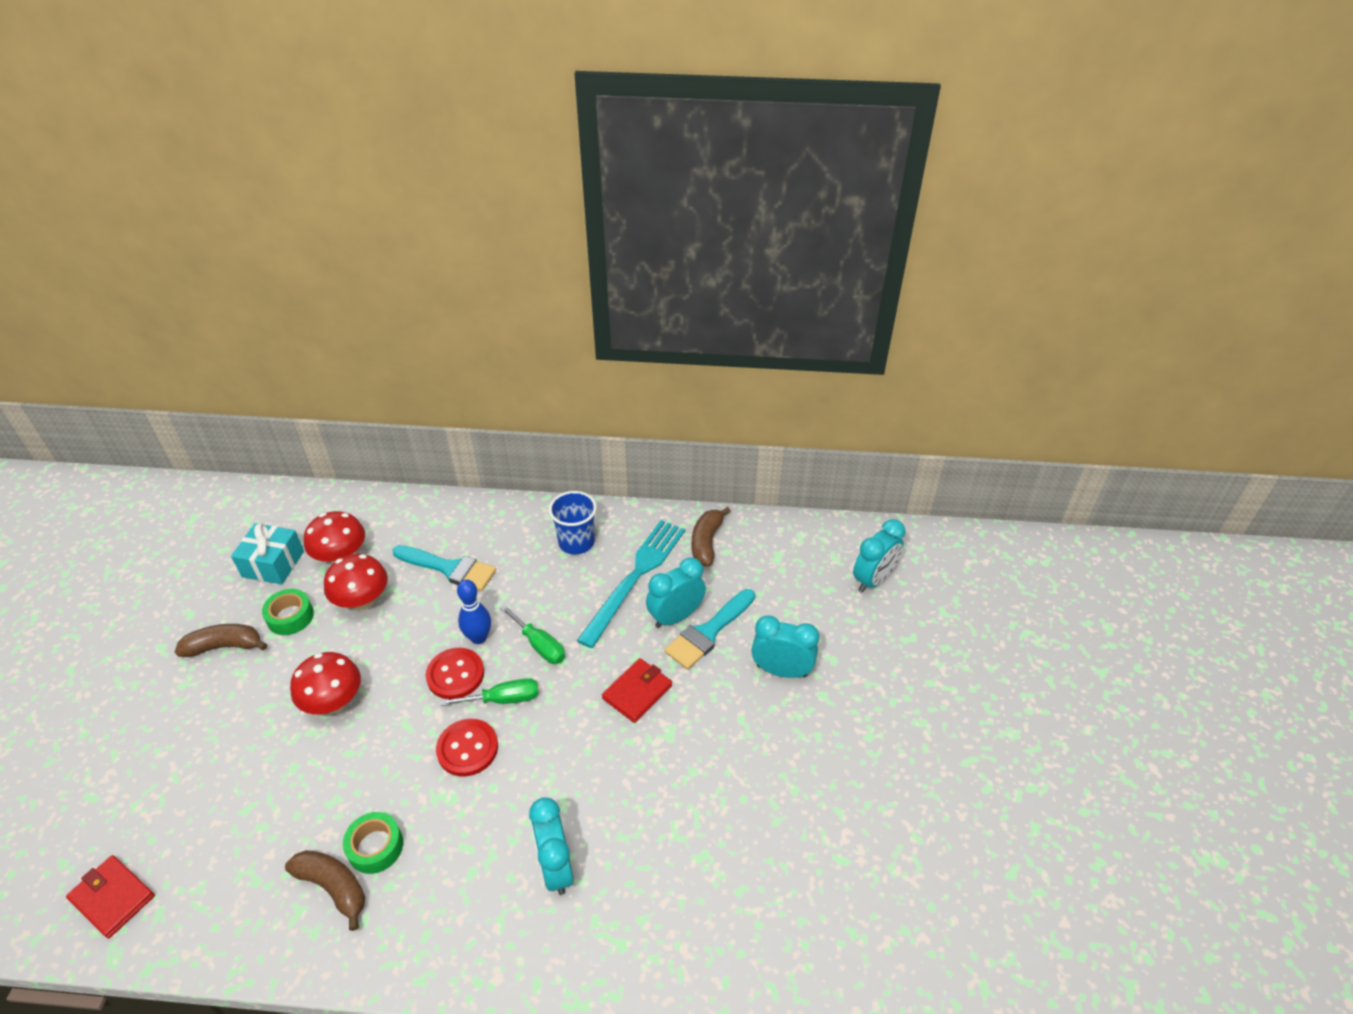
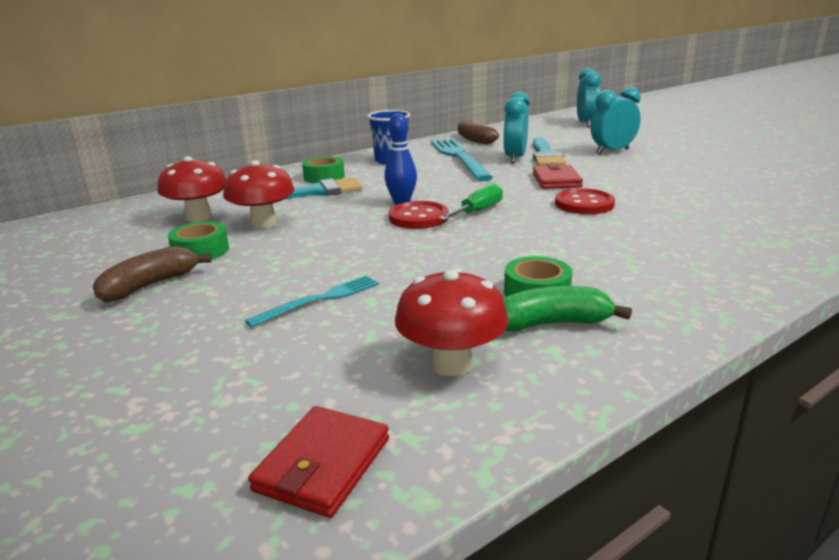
camera: 40 degrees left, 20 degrees down
(112, 898) = (323, 464): red wallet -> red wallet turned 60 degrees counterclockwise
(272, 743) = (319, 300): none -> turquoise fork
(273, 564) = (125, 240): turquoise gift -> none
(333, 887) = (551, 324): brown banana -> green banana
(334, 702) = (339, 262): red mushroom -> red mushroom (451, 364)
(467, 748) = (500, 233): red button -> red button (584, 204)
(491, 540) = (324, 177): none -> green tape
(539, 645) = (453, 190): green screwdriver -> none
(556, 867) = (675, 239): turquoise clock -> none

